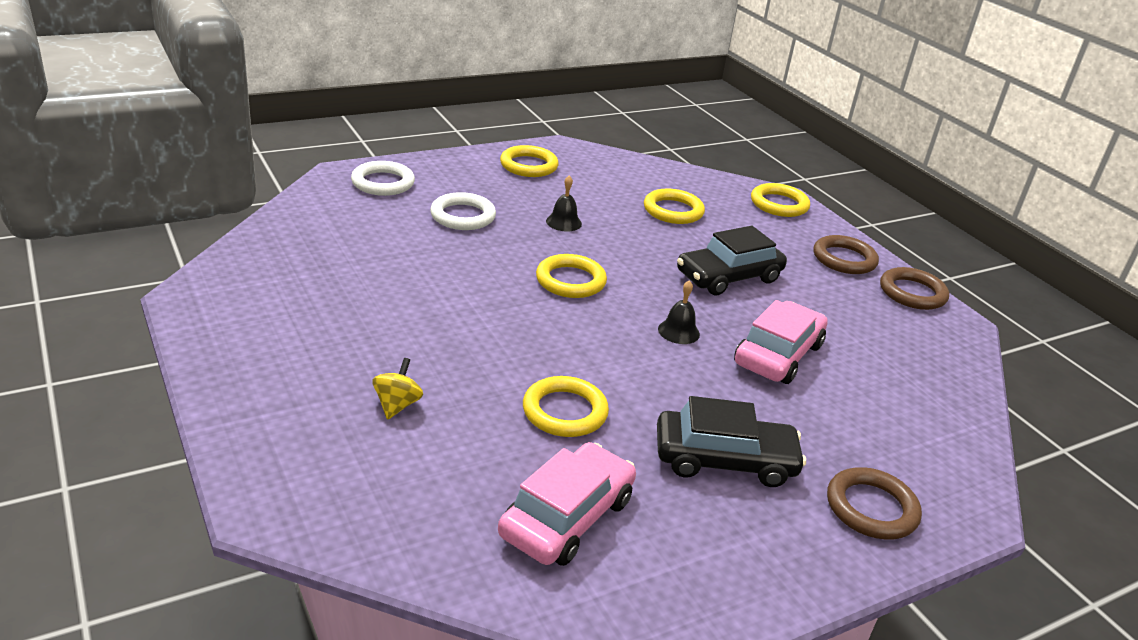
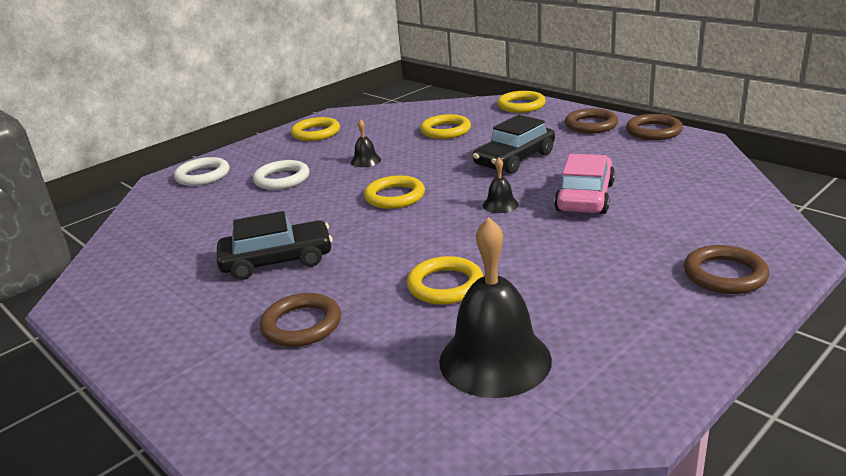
camera: 10 degrees left, 5 degrees down
(397, 405) = (301, 325): yellow spinning top -> brown ring
(567, 517) = (495, 360): pink car -> black bell
(724, 460) = (593, 278): black car -> black car (277, 261)

